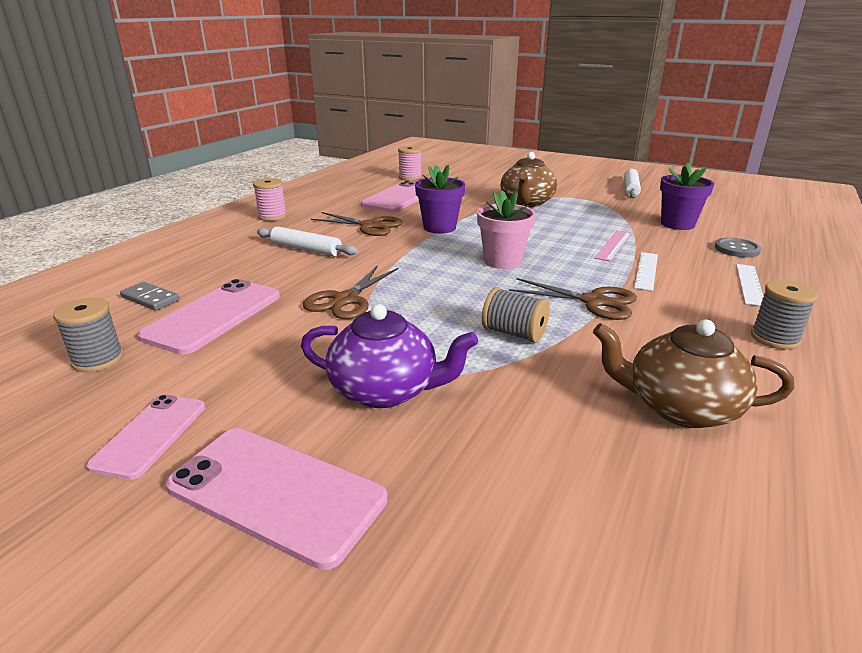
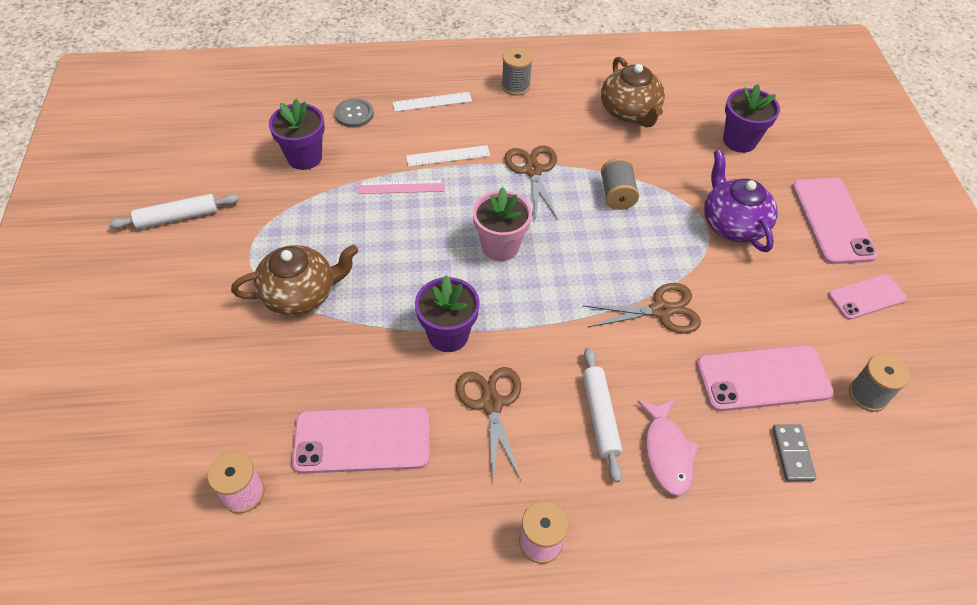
camera: 125 degrees left, 25 degrees up
(245, 259) = (667, 452): none -> pink fish
(539, 495) = (739, 141): none -> purple flower pot

